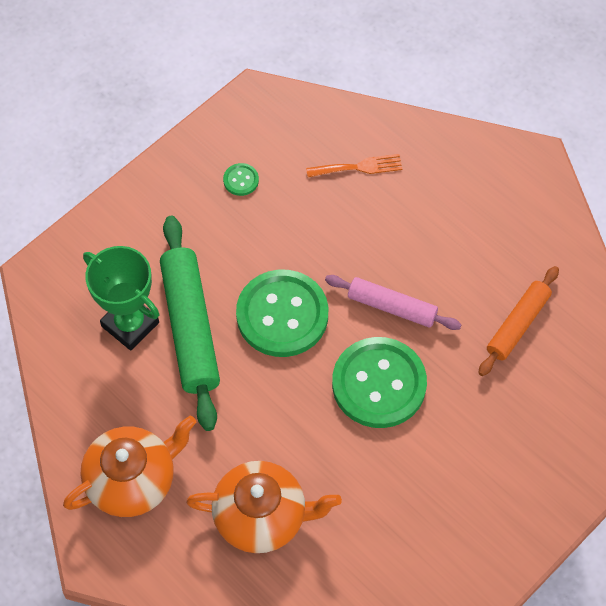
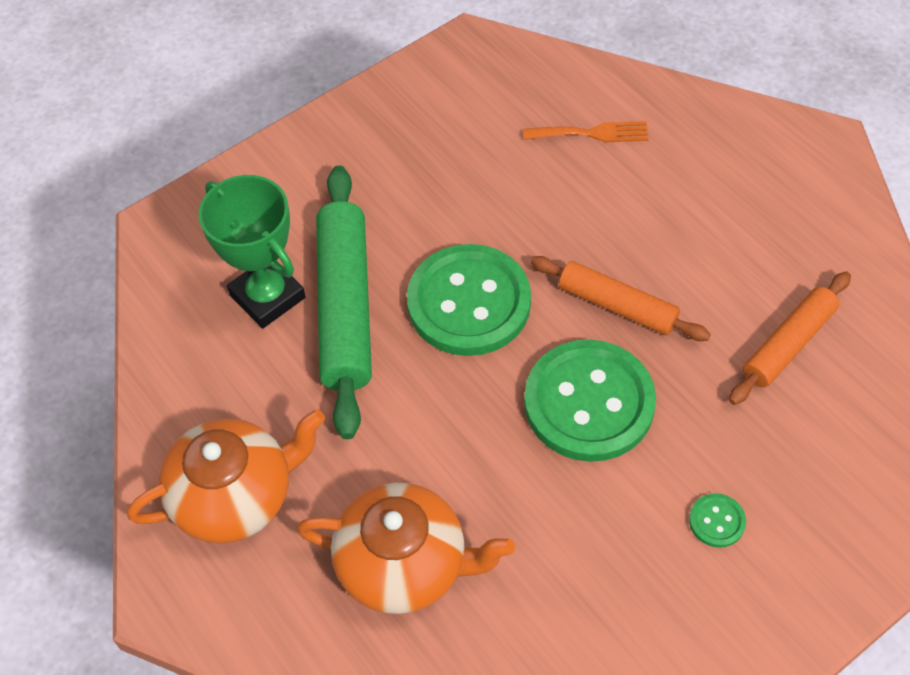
camera: 10 degrees right, 5 degrees down
(241, 180) = (438, 137): green button -> green button (717, 521)
(392, 307) = (617, 306): pink rolling pin -> orange rolling pin

